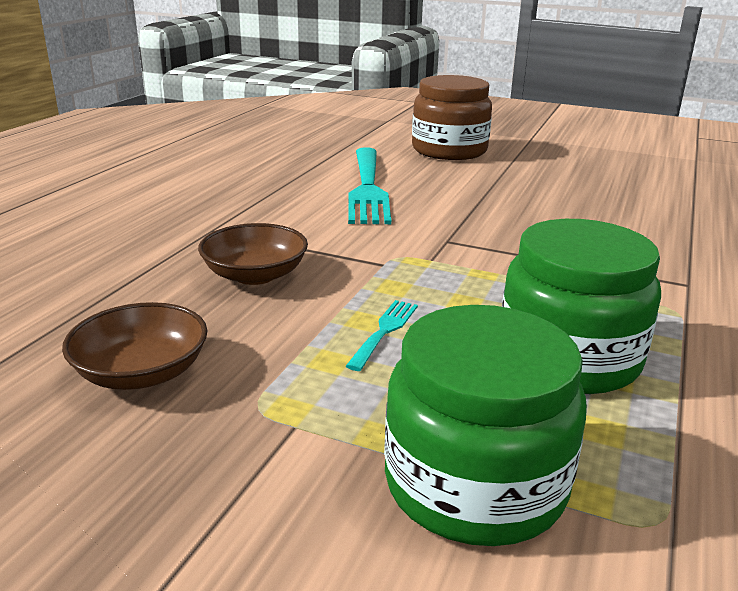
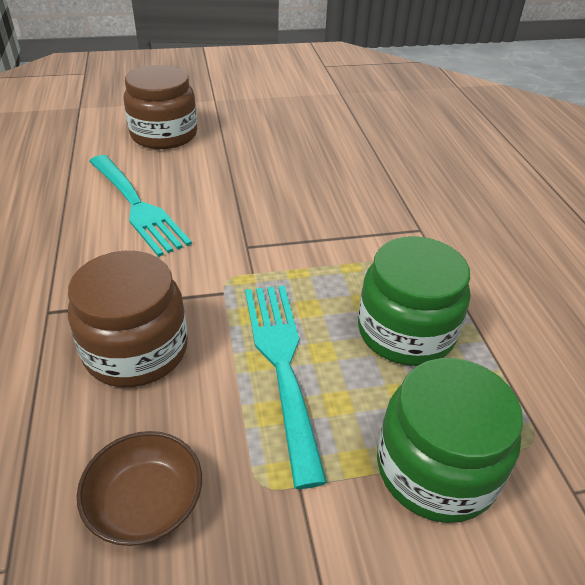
camera: 35 degrees left, 15 degrees up
(255, 275) = (136, 350): brown bowl -> brown jar
(384, 331) = (281, 364): turquoise fork -> turquoise fork, size x2.26

